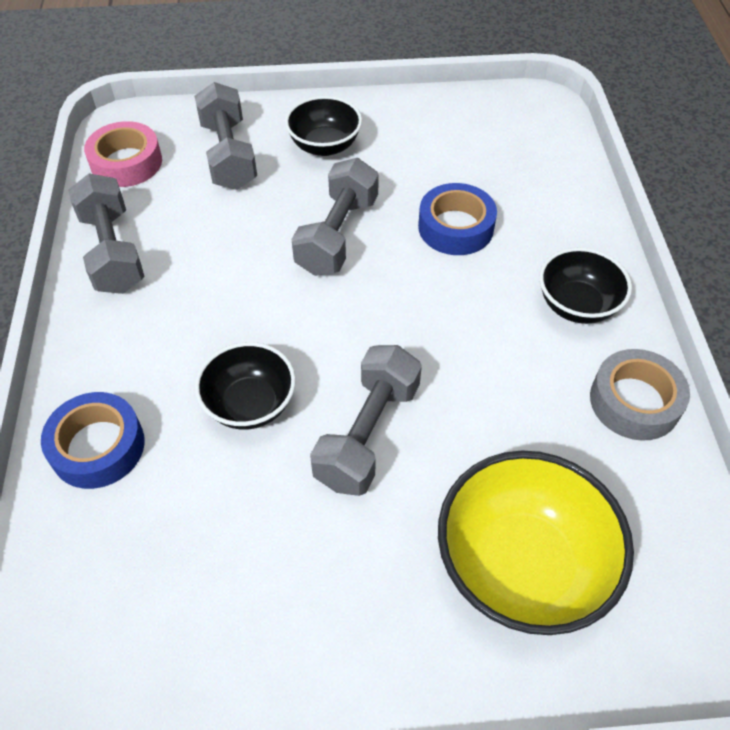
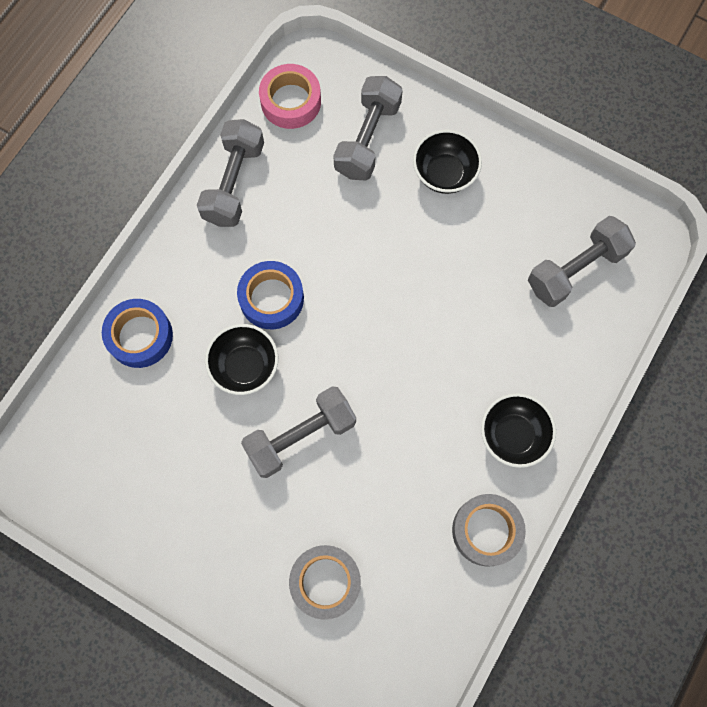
camera: 35 degrees right, 20 degrees up
(337, 235) = (393, 266): grey dumbbell -> grey dumbbell (575, 269)
(455, 227) = (482, 313): blue tape -> blue tape (271, 298)
(521, 565) = (325, 582): yellow bowl -> grey tape

